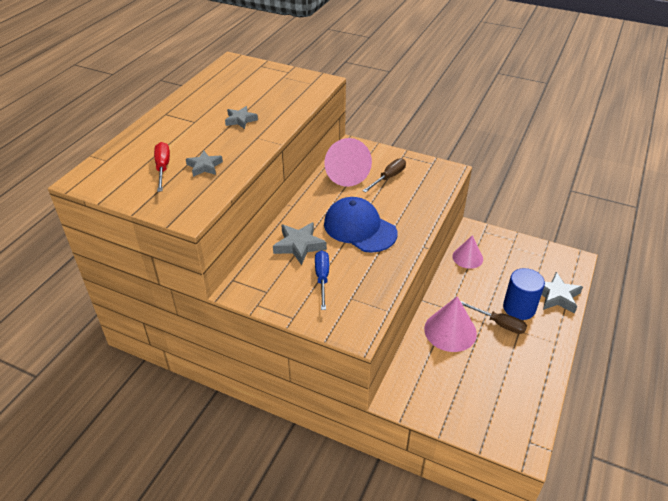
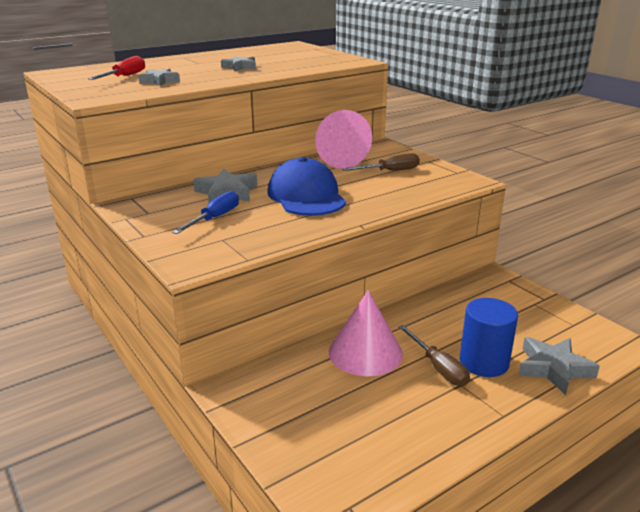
camera: 30 degrees right, 15 degrees down
(467, 257) = (461, 296): pink cone -> none

